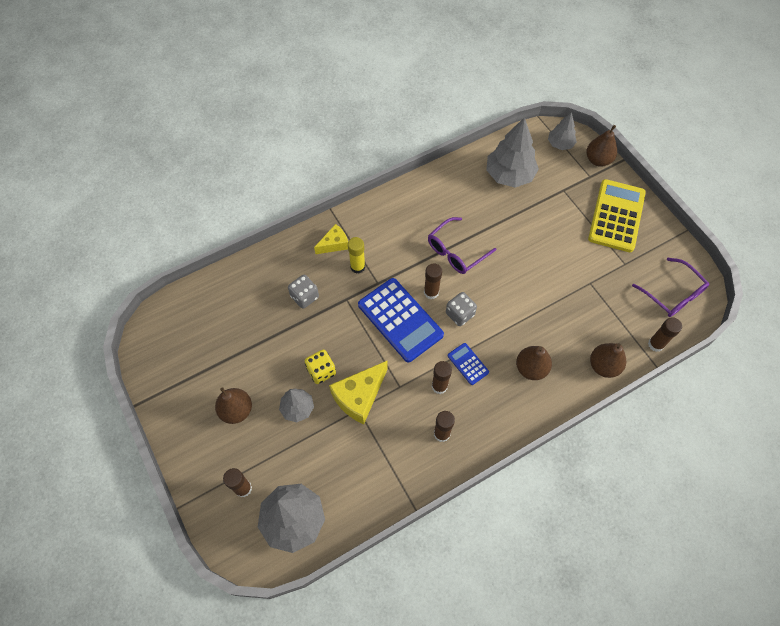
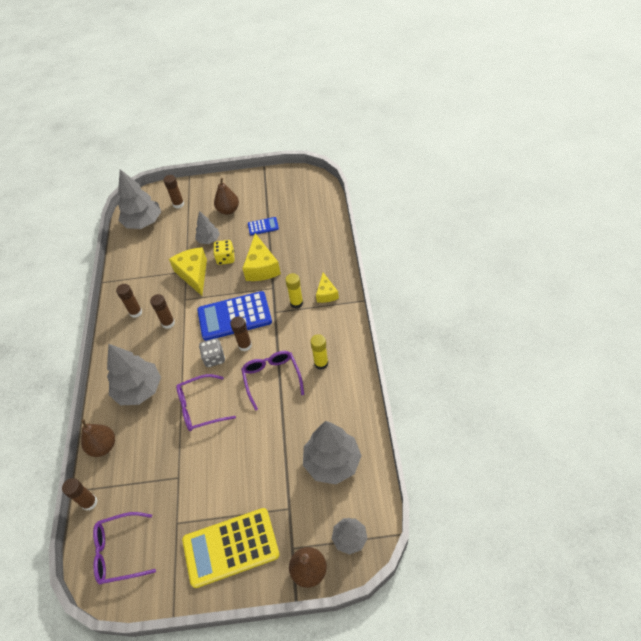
camera: 120 degrees right, 10 degrees down
(304, 297) = (289, 263): grey dice -> none
(321, 324) = (261, 267): none -> yellow cheese
(420, 217) = (321, 363): none -> yellow glue stick
(468, 364) = (172, 348): blue calculator -> blue calculator (263, 226)
(518, 299) = (200, 407): none -> purple glasses
(531, 368) = (139, 390): brown pear -> grey tree
(616, 216) = (231, 547): yellow calculator -> yellow calculator turned 120 degrees clockwise

